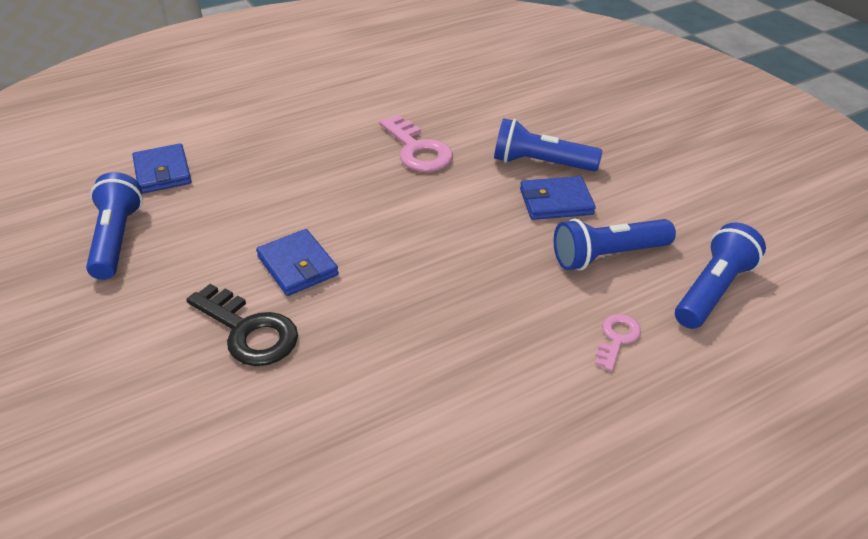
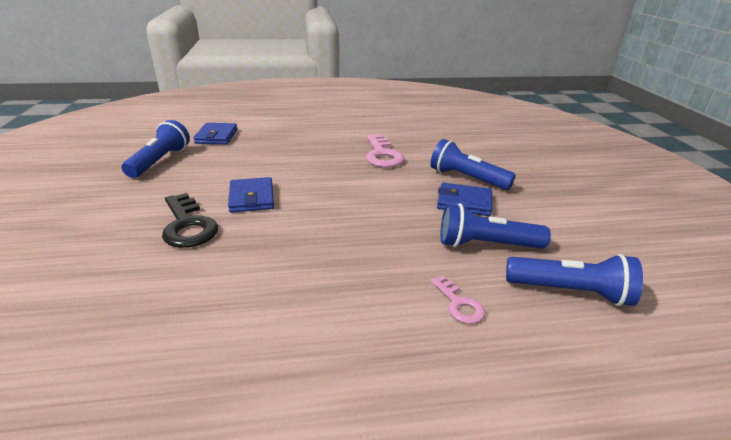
camera: 20 degrees right, 10 degrees down
(617, 338) = (459, 304): pink key -> pink key turned 105 degrees clockwise
(712, 290) = (570, 291): blue flashlight -> blue flashlight turned 45 degrees clockwise

